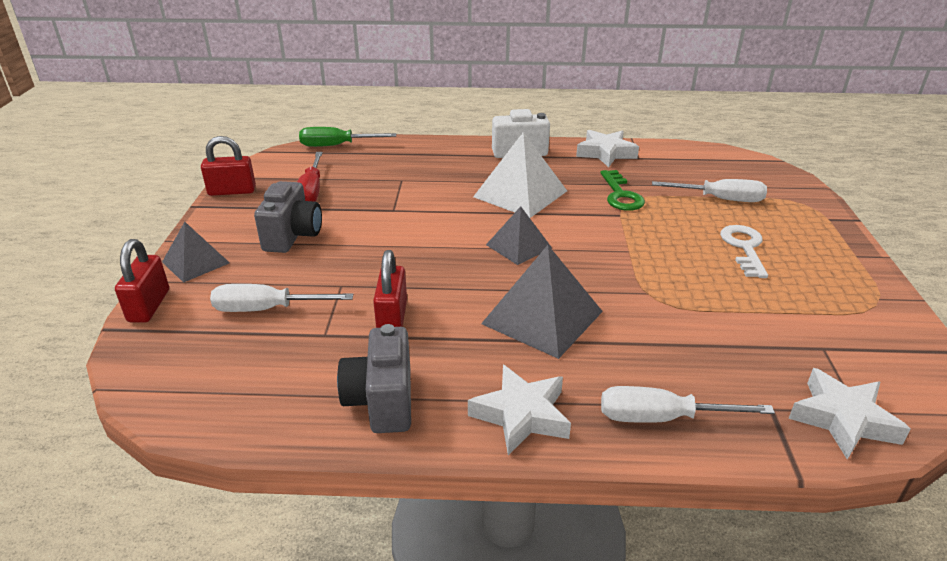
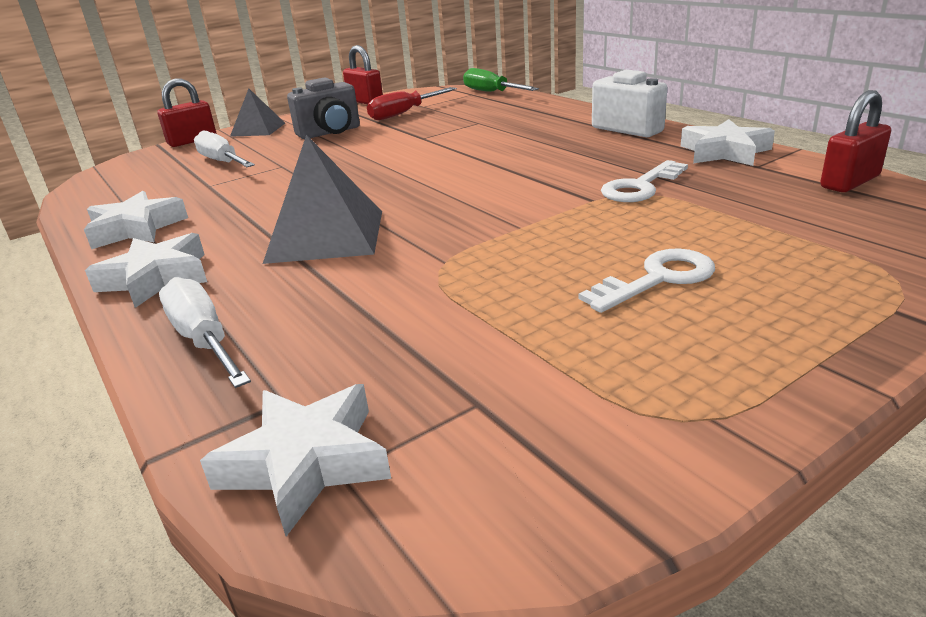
camera: 55 degrees right, 5 degrees down
(381, 401) = (136, 229): grey camera -> white star
(392, 318) = (255, 193): red padlock -> red padlock (850, 182)
(519, 246) = (440, 188): grey pyramid -> none
(520, 194) = (543, 156): white pyramid -> none
(621, 195) = (640, 187): green key -> white key
(720, 199) = (762, 230): white screwdriver -> none

